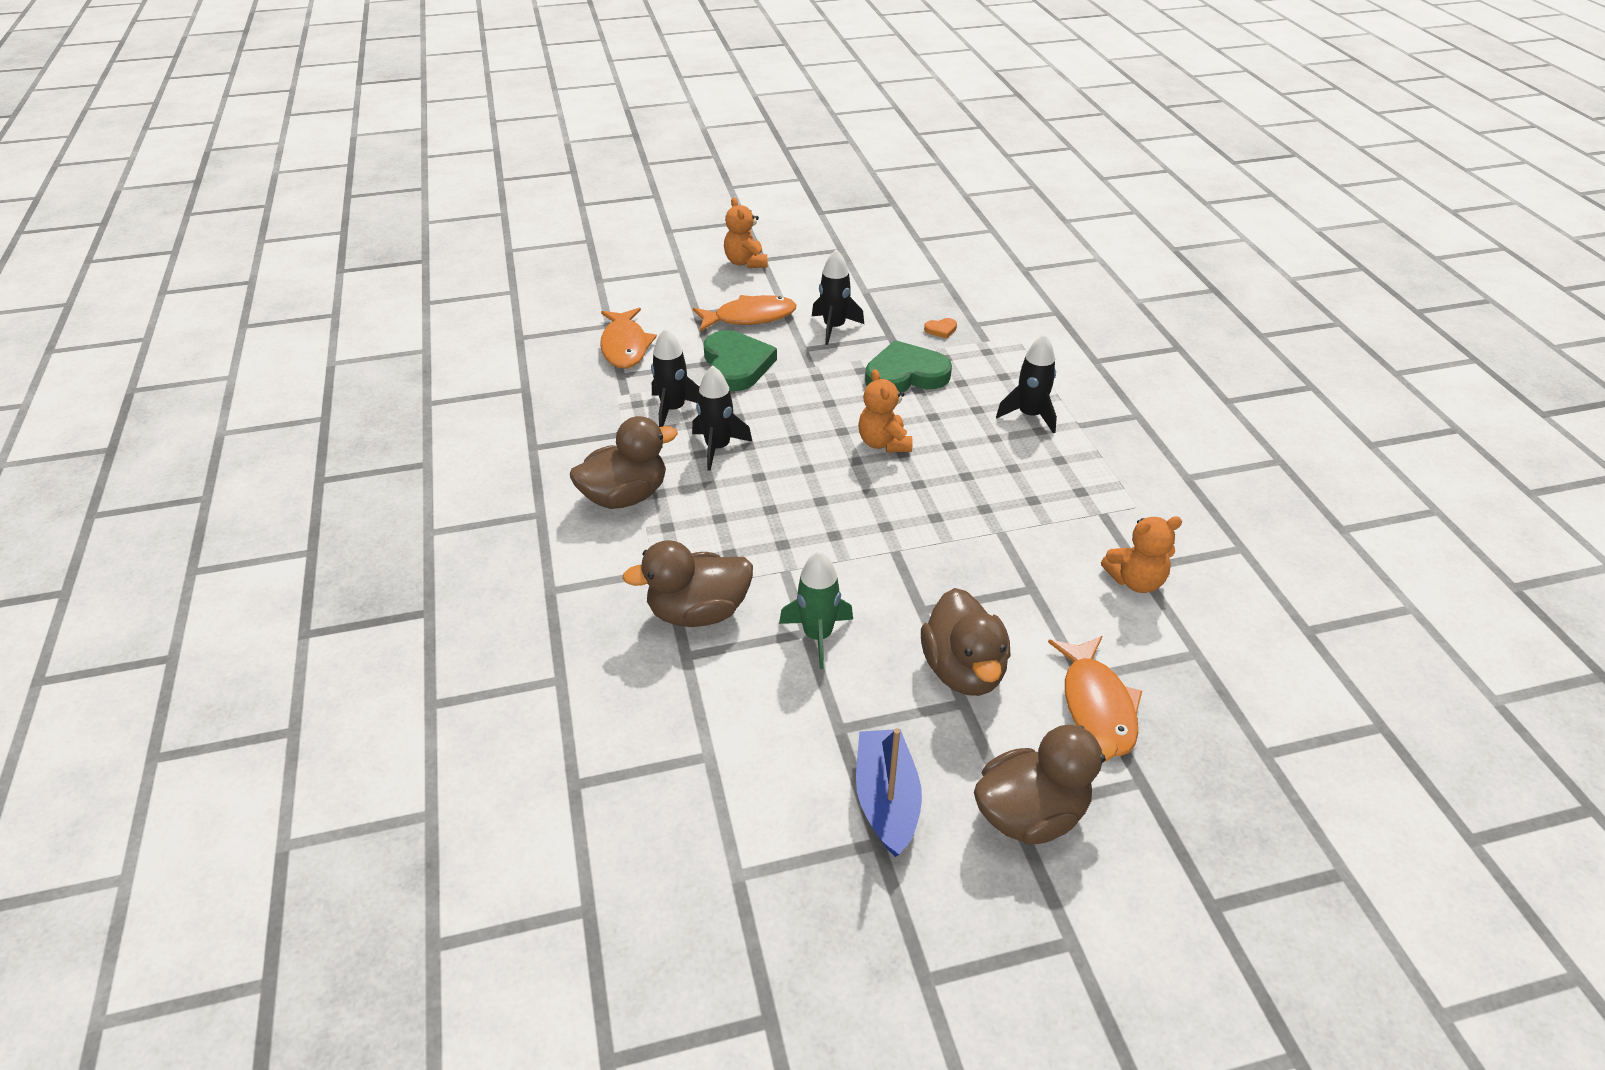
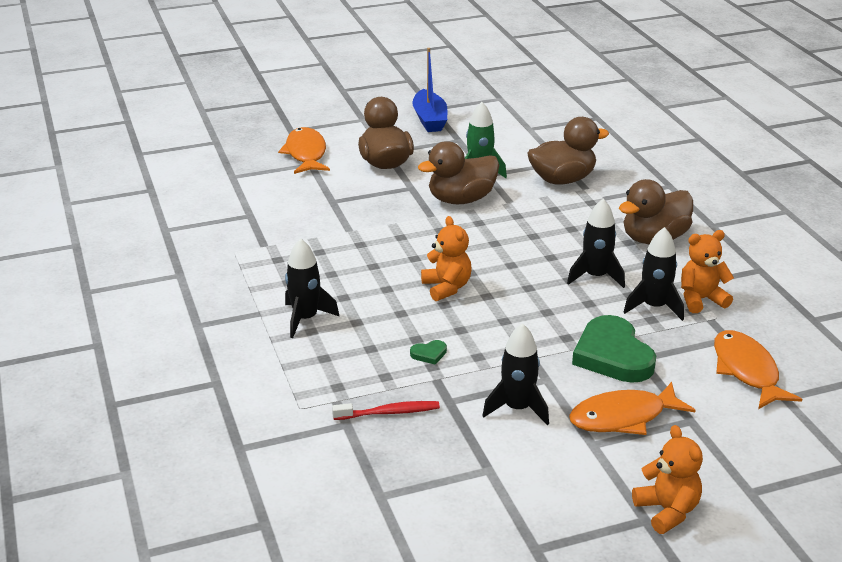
camera: 175 degrees right, 10 degrees down
(905, 375) = (429, 354): green heart -> green heart, size x0.40
(941, 330) = (389, 413): orange heart -> red toothbrush
(1030, 814) = (354, 118): brown duck -> brown duck (461, 199)
(1135, 581) = (256, 208): orange teddy bear -> orange teddy bear (701, 299)

